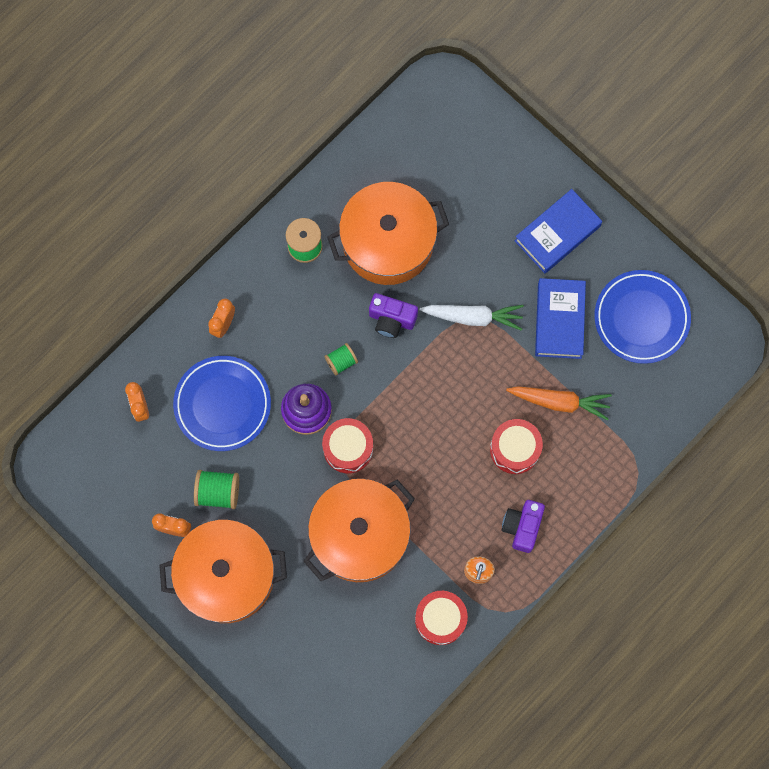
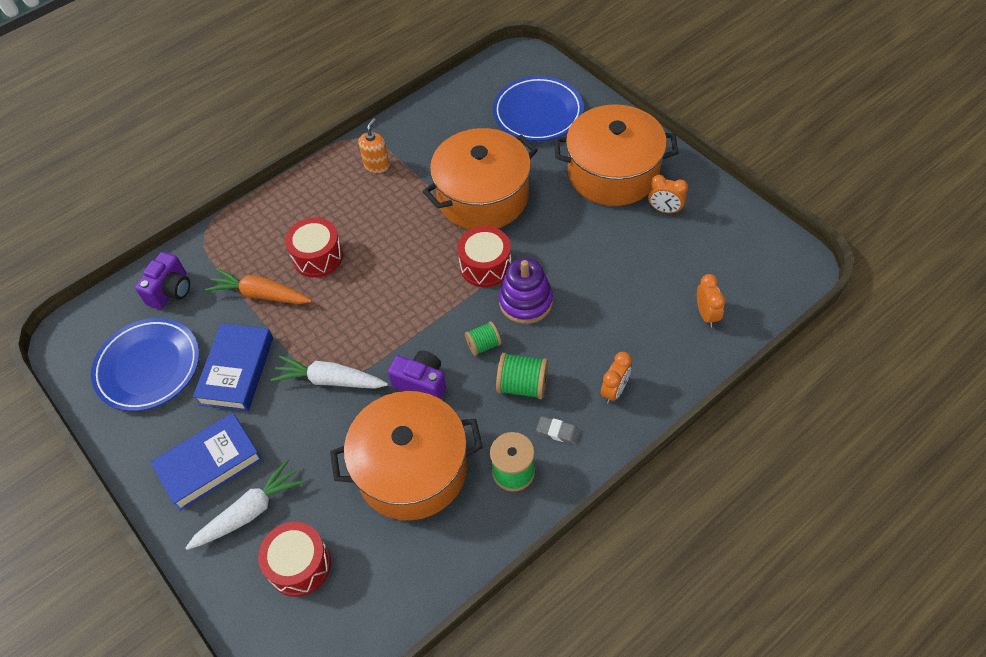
camera: 170 degrees left, 20 degrees down
(218, 492) = (621, 236): green spool -> green spool (522, 385)
(222, 404) = (616, 312): blue plate -> blue plate (538, 113)
(270, 283) = (558, 432): none -> grey eraser
(440, 619) = (418, 135): red drum -> red drum (299, 565)
(513, 197) = (249, 512): none -> white carrot
(522, 527) = (327, 196): purple camera -> purple camera (171, 291)

